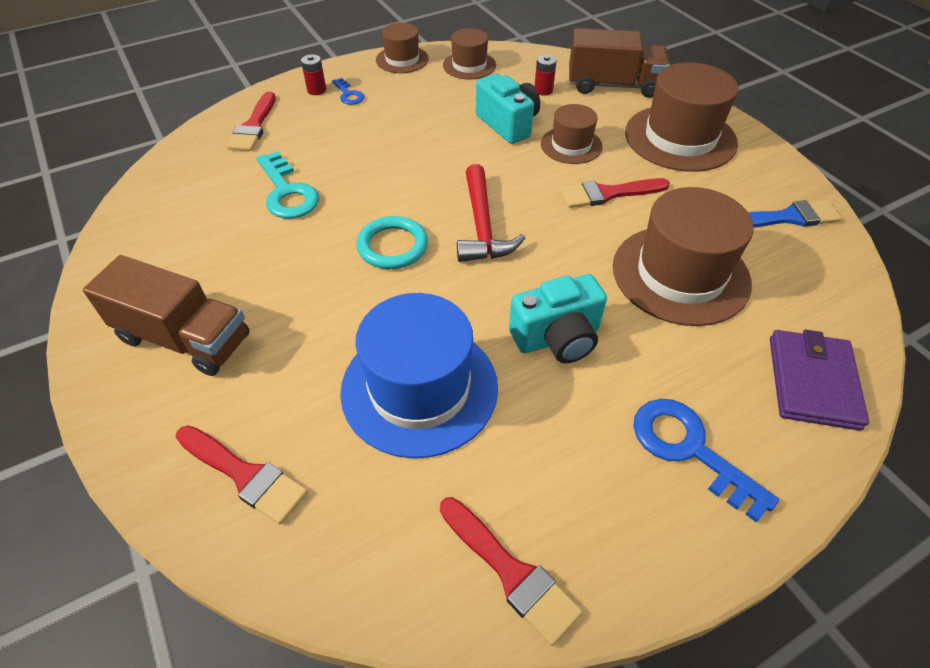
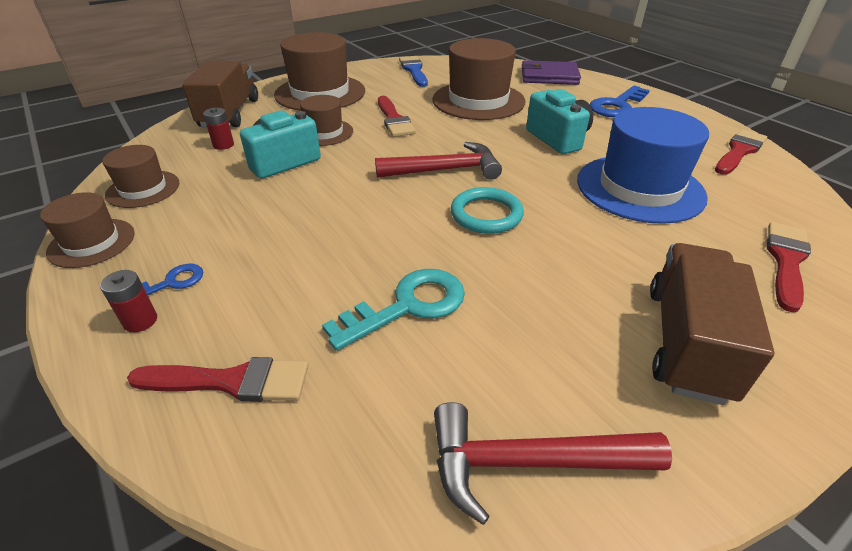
camera: 95 degrees left, 10 degrees down
(141, 232) = (528, 462): none -> red hammer

